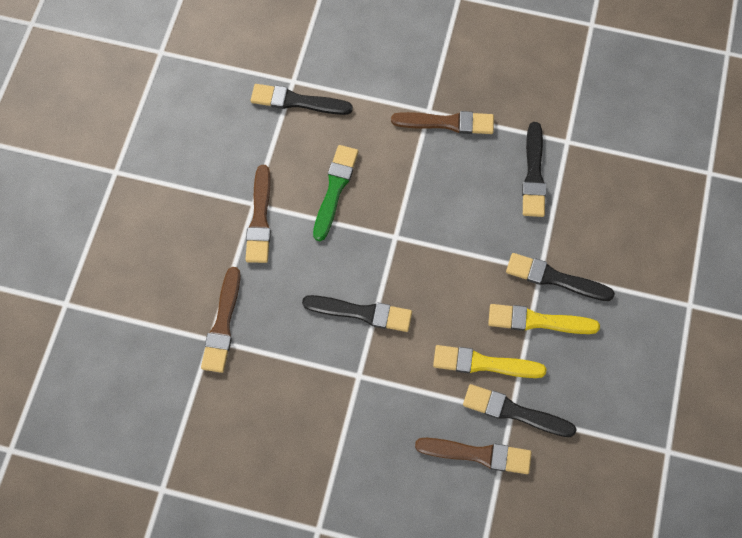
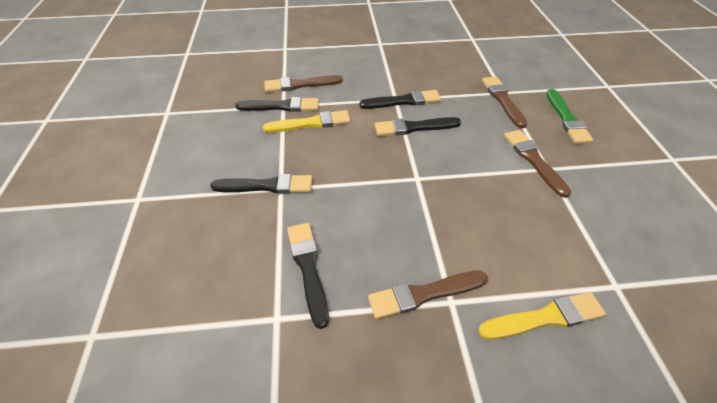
camera: 160 degrees right, 20 degrees down
(297, 101) = (592, 265): black brush -> black brush (403, 101)
(335, 189) = (492, 197): green brush -> green brush (566, 119)
(538, 321) = (275, 155): yellow brush -> yellow brush (545, 317)

